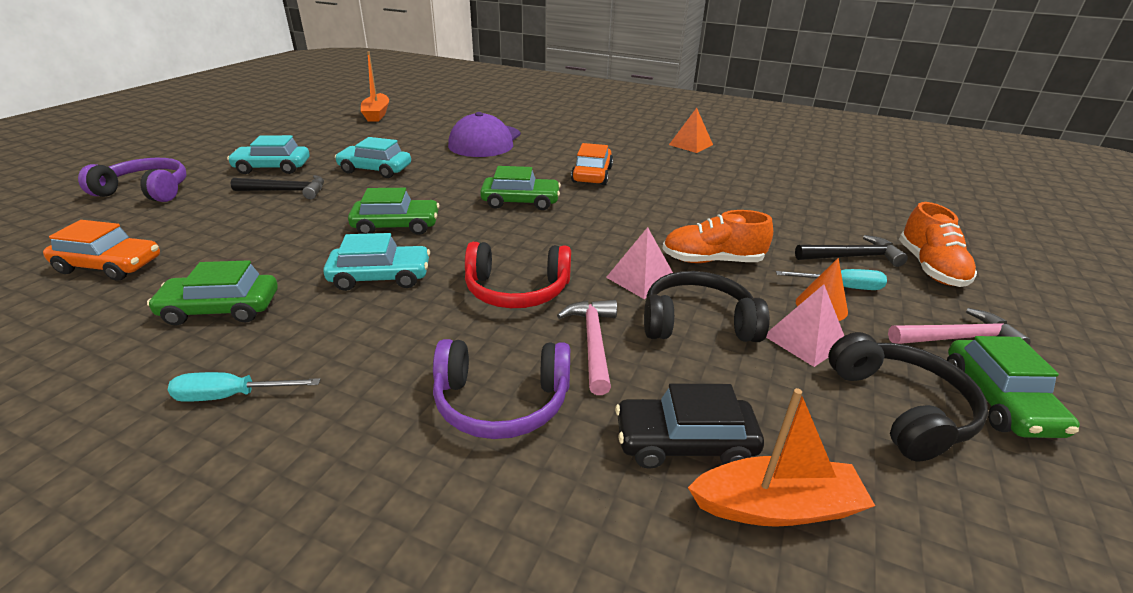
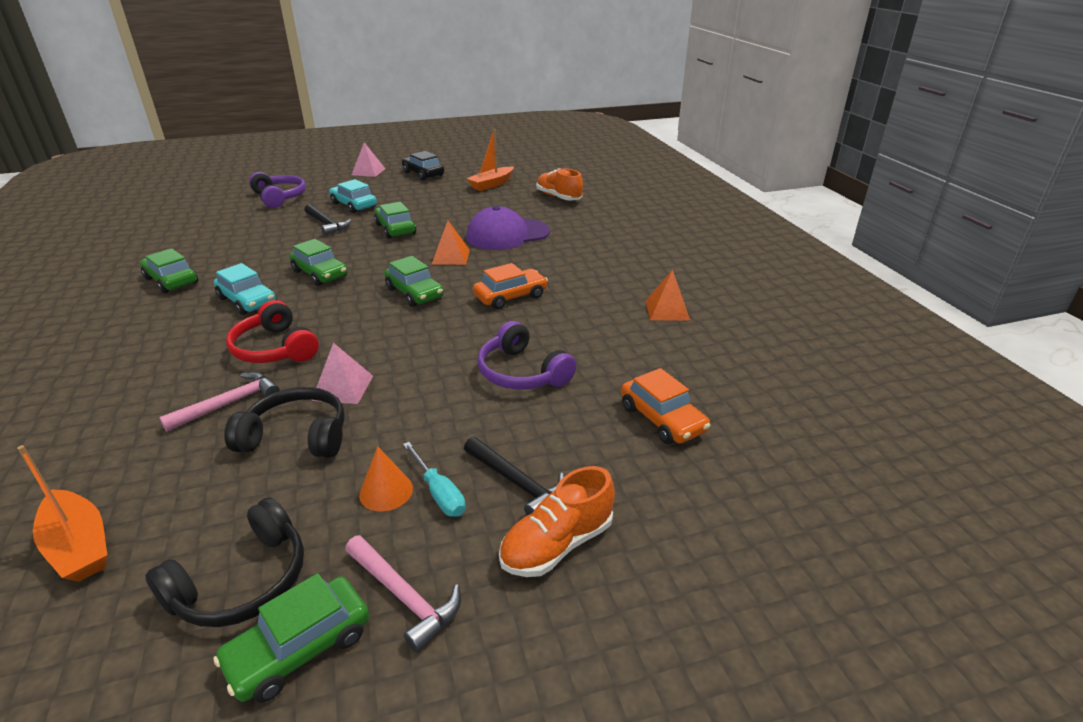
camera: 50 degrees right, 0 degrees up
(110, 265) = (190, 235): orange car -> orange car (662, 419)
(231, 396) = (94, 324): turquoise screwdriver -> none
(375, 170) = (395, 229): turquoise car -> green car
(481, 169) = (451, 256): none -> orange pyramid
(501, 402) = (136, 400): purple headphones -> purple headphones (521, 373)
(684, 442) = (131, 483): black car -> black car (423, 174)
(697, 322) = (297, 436): black headphones -> black headphones turned 45 degrees counterclockwise
(712, 260) = (412, 408): orange shoe -> orange shoe (558, 197)
(805, 340) = (315, 498): pink pyramid -> pink pyramid (368, 171)

